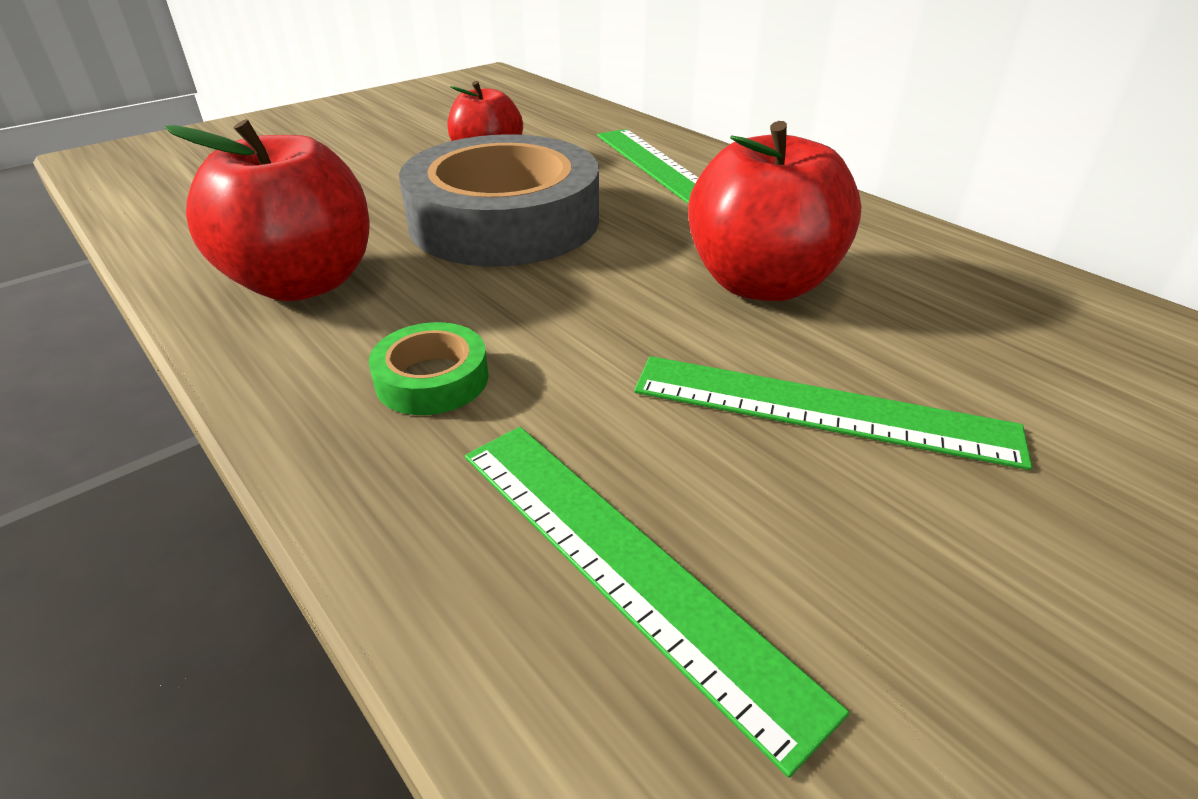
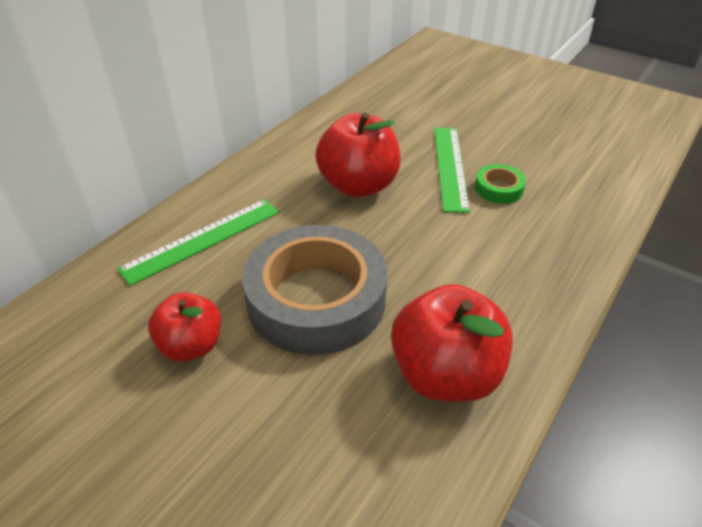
camera: 105 degrees left, 5 degrees up
(432, 379) = (500, 276): green tape -> green tape (498, 189)
(624, 565) = (557, 202): green ruler -> none

